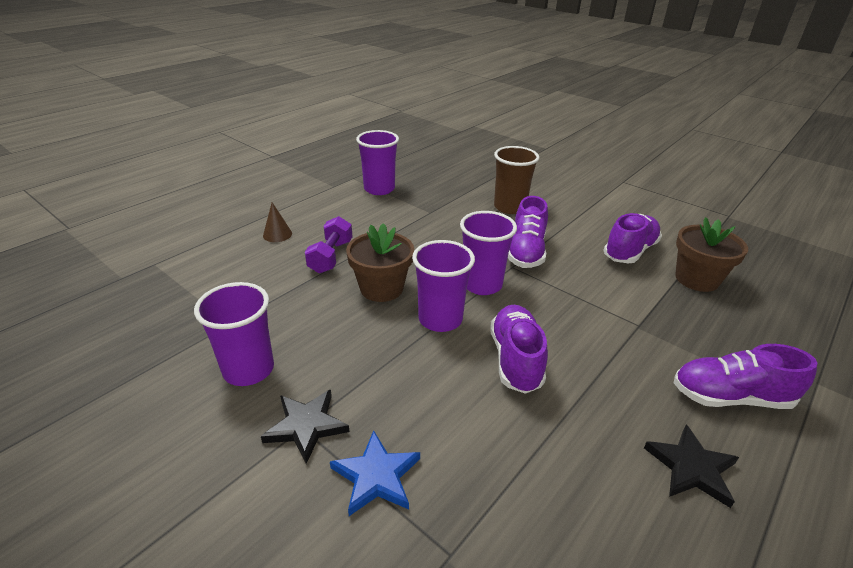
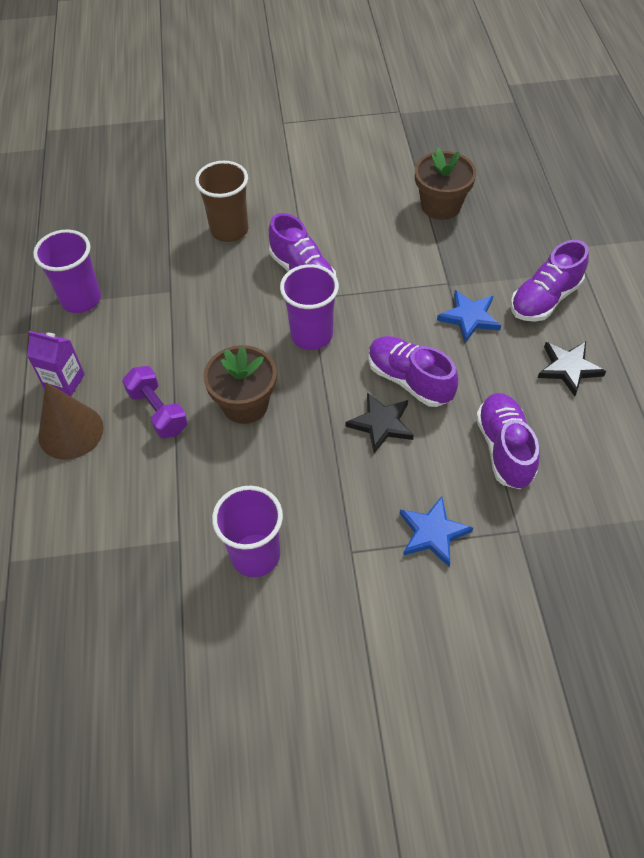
camera: 45 degrees left, 20 degrees up
(277, 234) = (71, 431): brown cone -> brown cone, size x1.80
(306, 426) = (352, 548): black star -> black star (381, 424)
(312, 214) = (64, 382): none -> purple carton
(440, 319) = (324, 393): purple cup -> none
(629, 251) = (372, 211): purple shoe -> purple shoe (504, 449)
(629, 358) = (469, 317): none -> blue star

